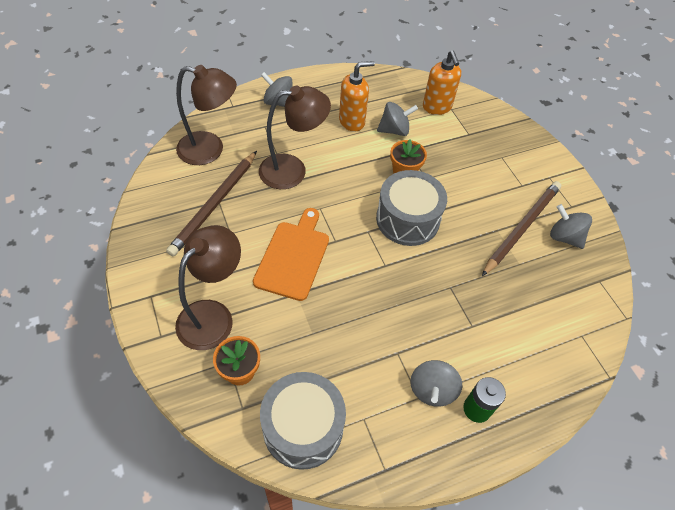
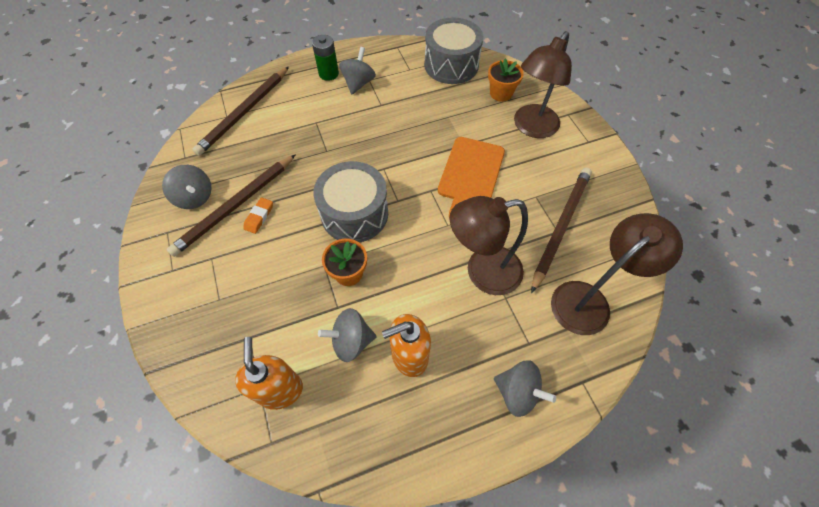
camera: 175 degrees left, 5 degrees up
(210, 150) = (589, 300): brown lamp -> brown lamp turned 135 degrees clockwise
(495, 218) = (259, 217): none -> orange eraser
(562, 340) = (244, 112): none -> brown pencil

